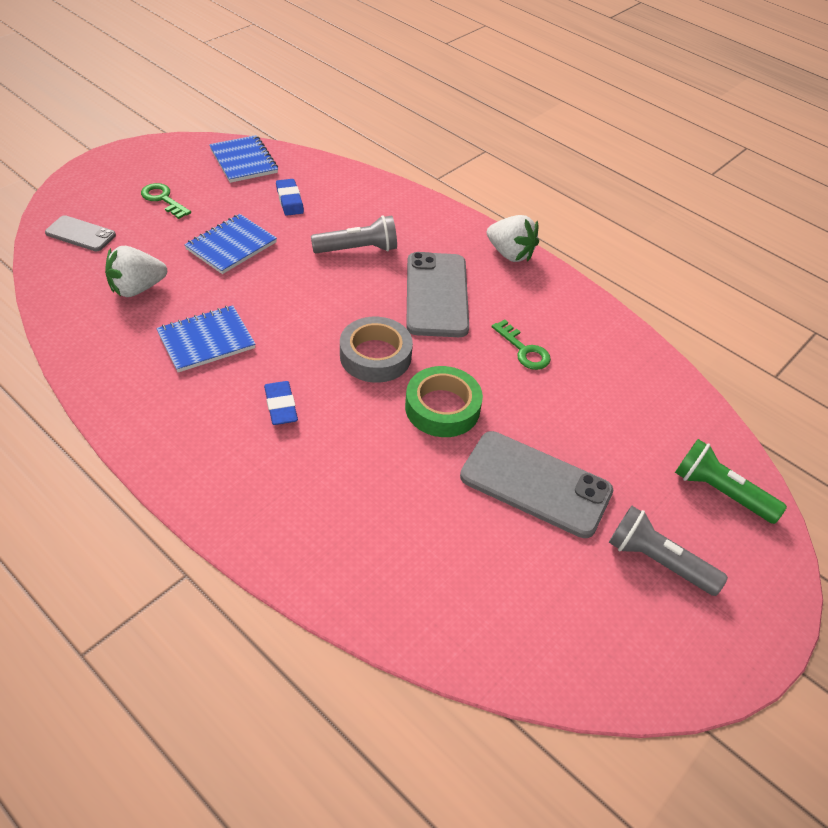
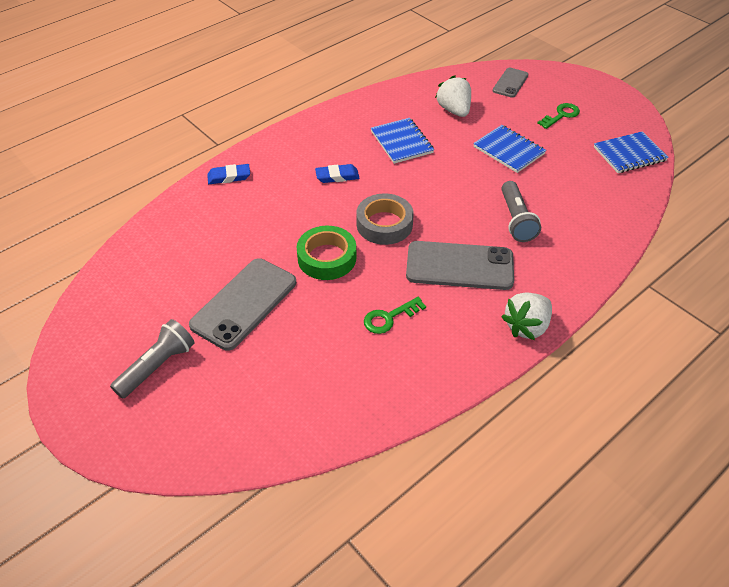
camera: 100 degrees right, 0 degrees up
(290, 200) = (578, 181): blue eraser -> blue eraser (229, 177)
(720, 492) = (209, 430): green flashlight -> none

